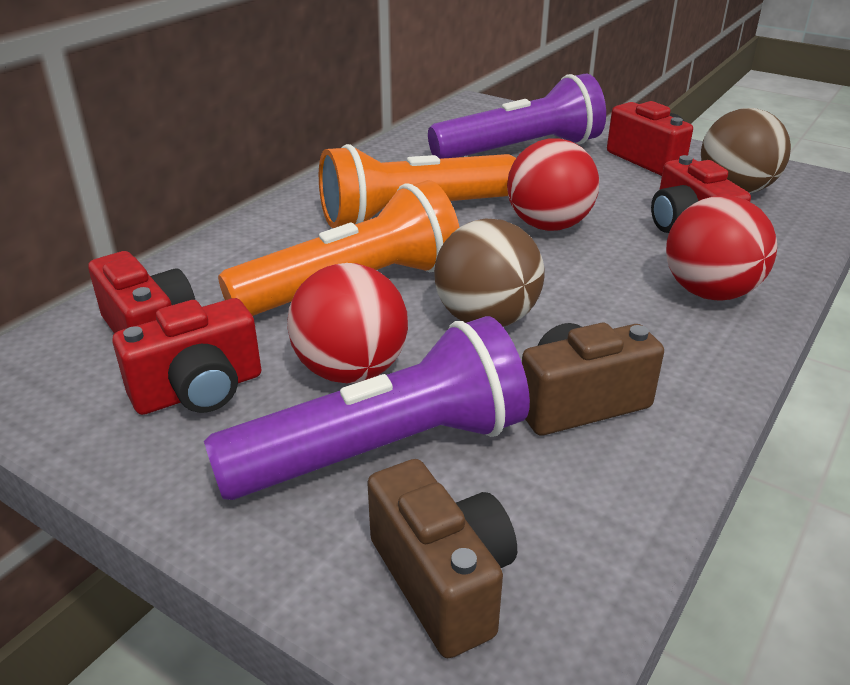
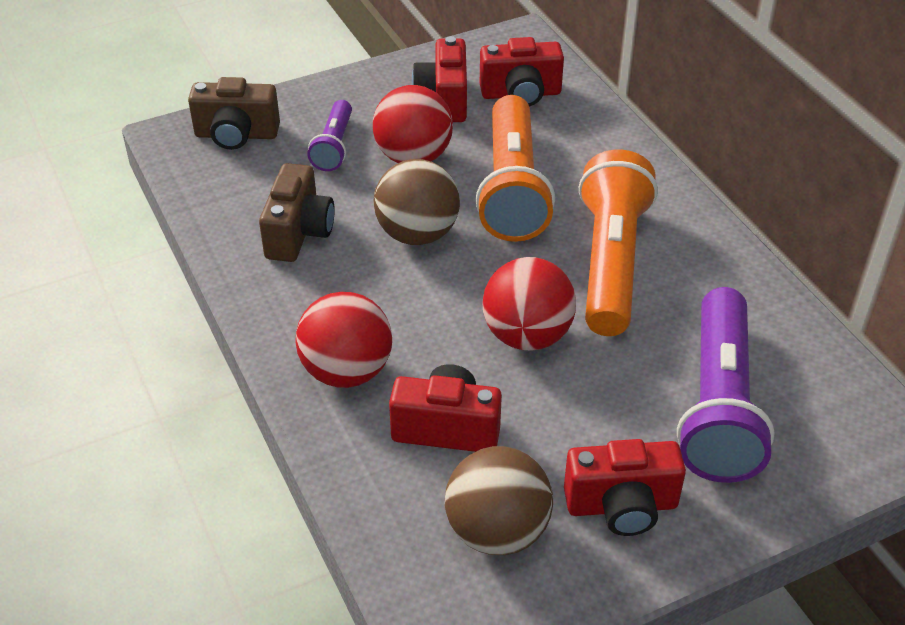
camera: 120 degrees right, 10 degrees up
(383, 450) = (334, 146): purple flashlight -> purple flashlight, size x0.52

